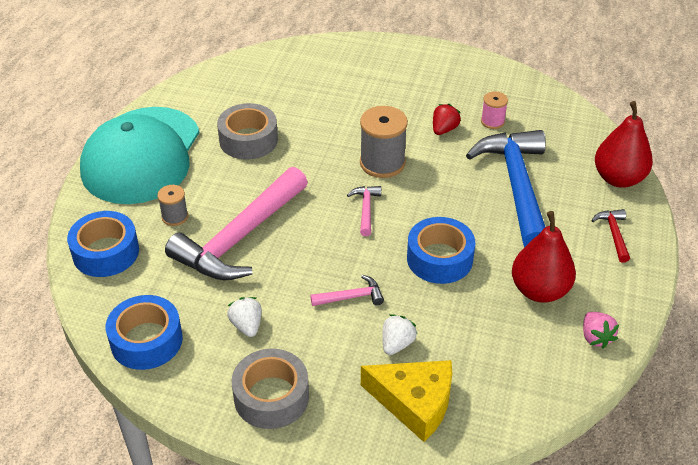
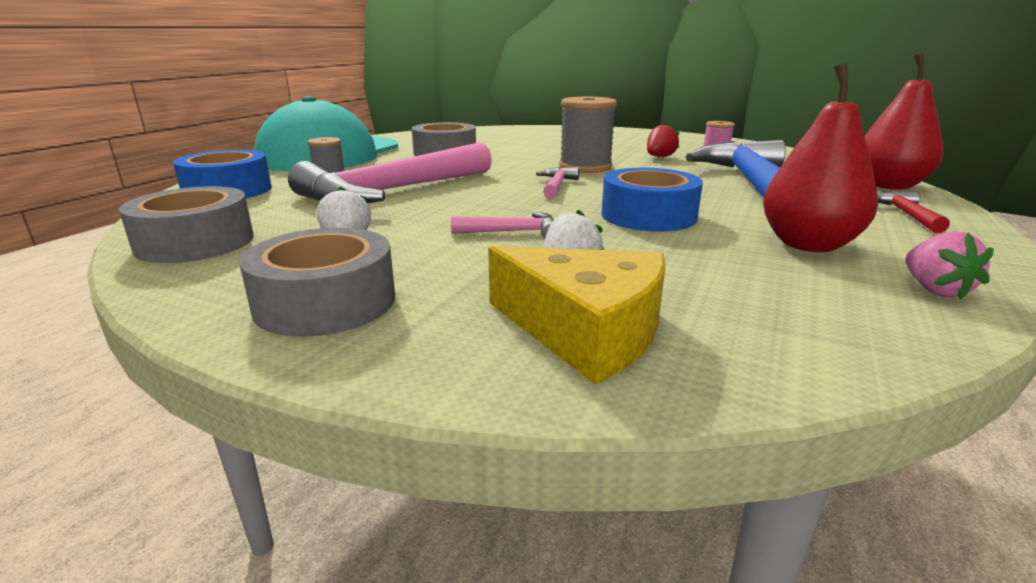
camera: 10 degrees right, 20 degrees down
(146, 340) = (195, 242): blue tape -> grey tape

